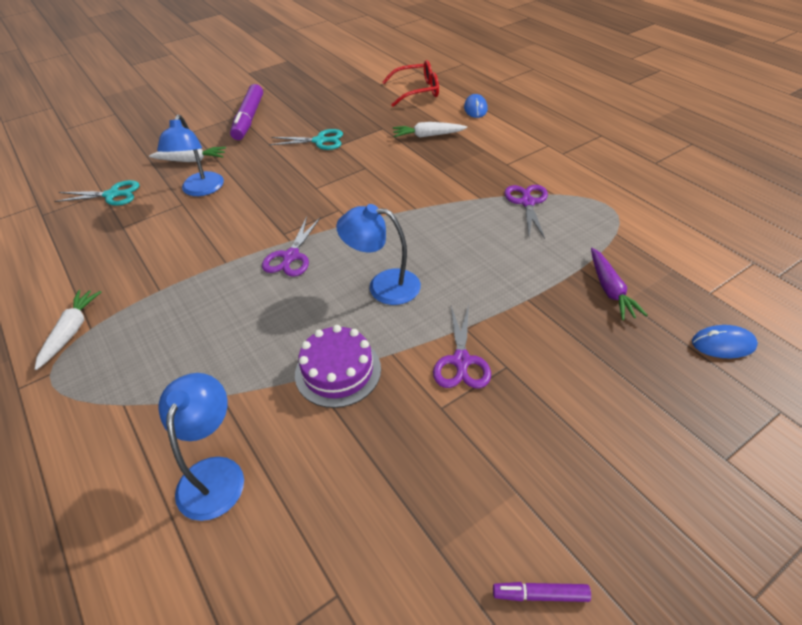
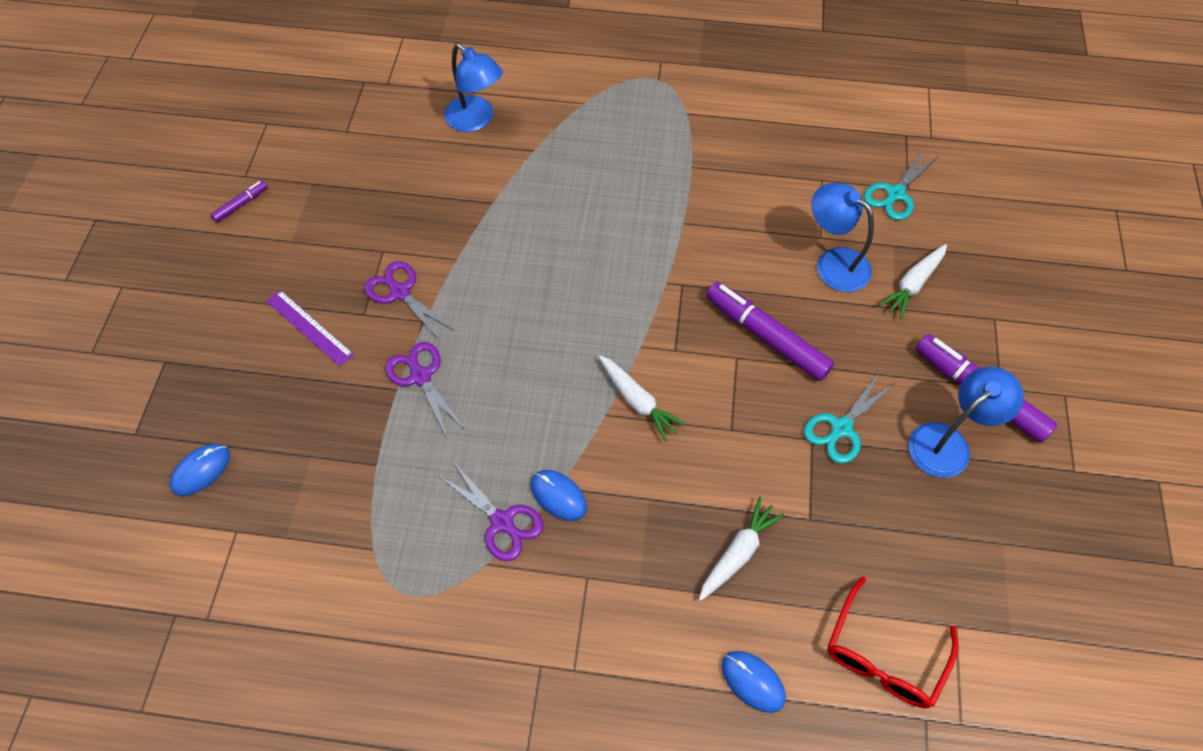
camera: 130 degrees right, 15 degrees up
(71, 331) = (694, 102): white carrot -> white carrot (637, 401)
(288, 186) = (766, 336): none -> purple marker
(291, 256) = (640, 269): purple scissors -> purple scissors (421, 376)
(338, 371) = (479, 219): purple cake -> none
(383, 286) = (529, 305): blue lamp -> blue lamp (948, 442)
(484, 194) = (558, 496): none -> blue mouse
(561, 389) = (309, 327): none -> purple ruler
(610, 290) = (331, 458): purple carrot -> none

